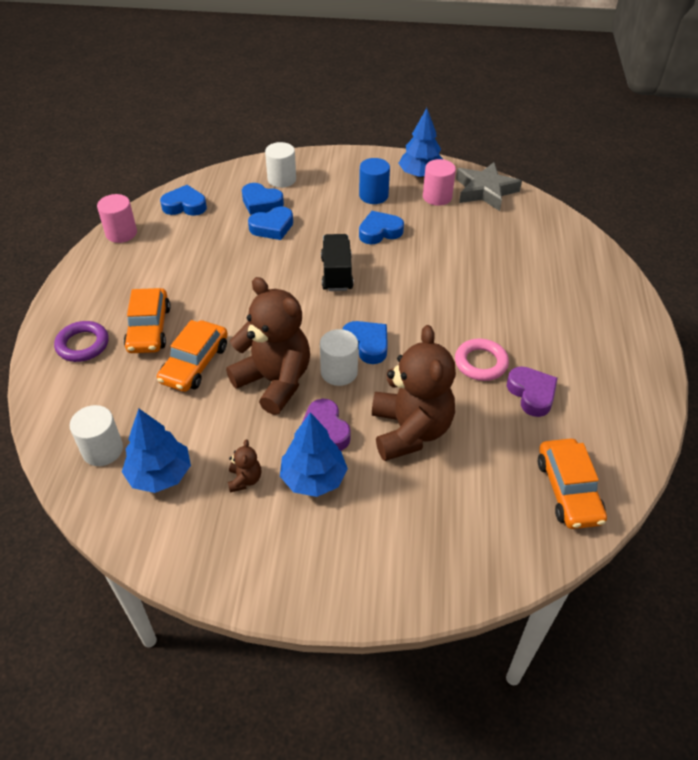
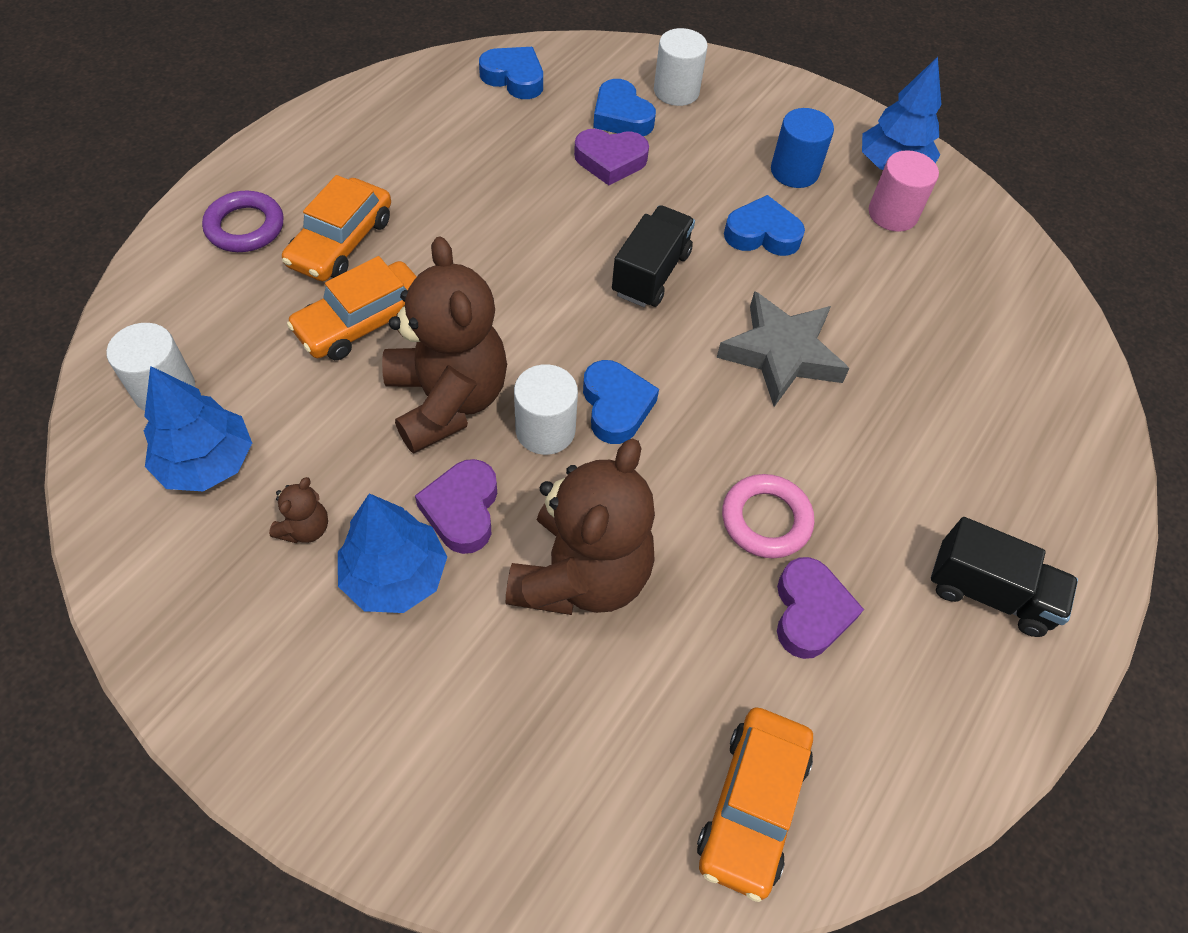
camera: 25 degrees right, 10 degrees up
(121, 233) = (404, 85): pink cylinder -> none
(272, 227) = (610, 161): blue heart -> purple heart
(485, 191) = (979, 235): grey star -> grey star (781, 354)
(603, 347) = (989, 592): none -> black truck

